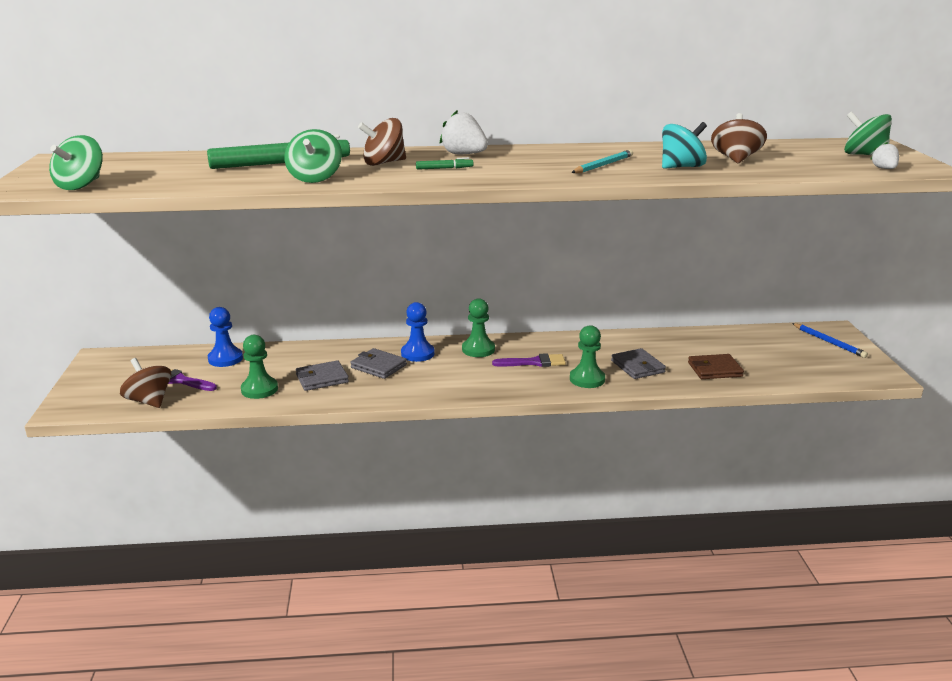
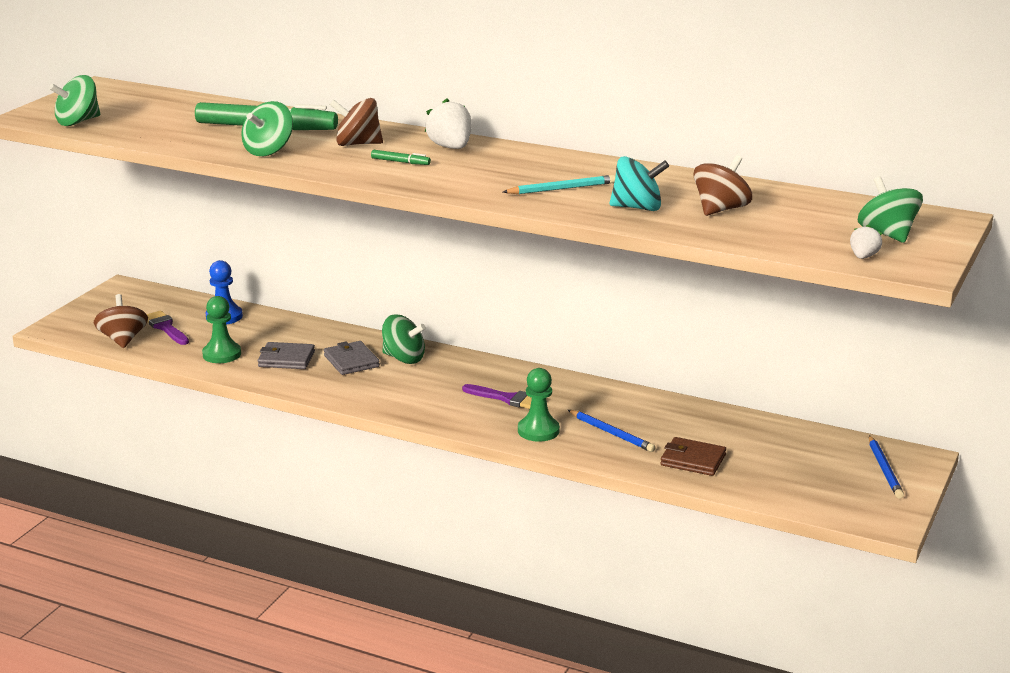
camera: 30 degrees right, 0 degrees up
(417, 353) = (403, 358): blue pawn -> green spinning top
(478, 349) = (469, 370): green pawn -> none
(637, 366) = (611, 433): grey wallet -> blue pencil

